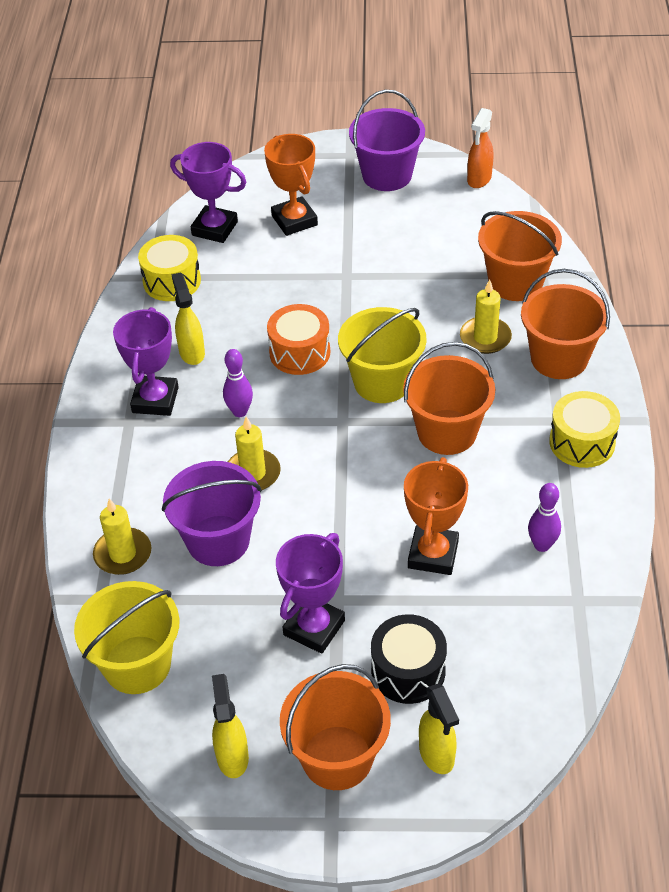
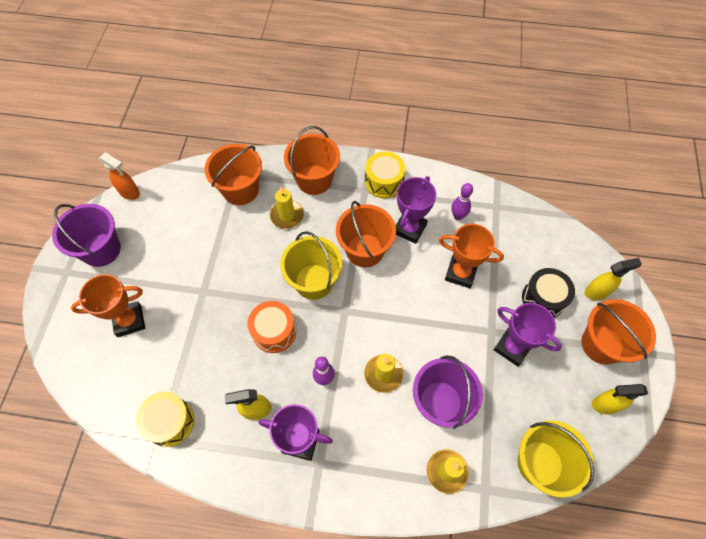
camera: 85 degrees left, 15 degrees up
(214, 228) = (117, 383): purple trophy -> purple trophy (410, 229)

